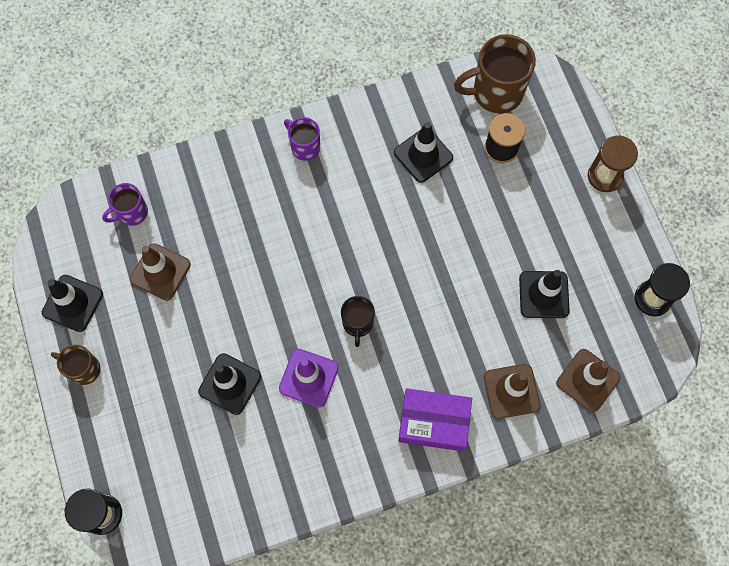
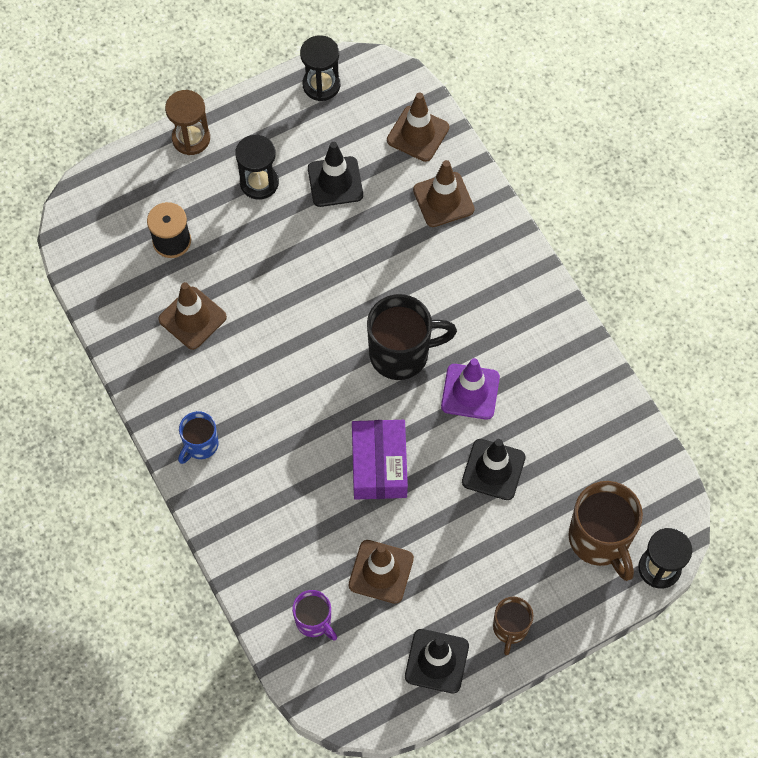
camera: 100 degrees left, 5 degrees down
(304, 147) = (200, 445): purple mug -> blue mug
(357, 324) = (401, 353): black mug -> black mug, size x1.76
(423, 155) = (192, 318): black traffic cone -> brown traffic cone
(433, 422) = (491, 266): purple box -> purple box (379, 465)
(495, 92) = (103, 255): brown mug -> brown mug (600, 539)
(551, 228) = (259, 183): none -> black hourglass

